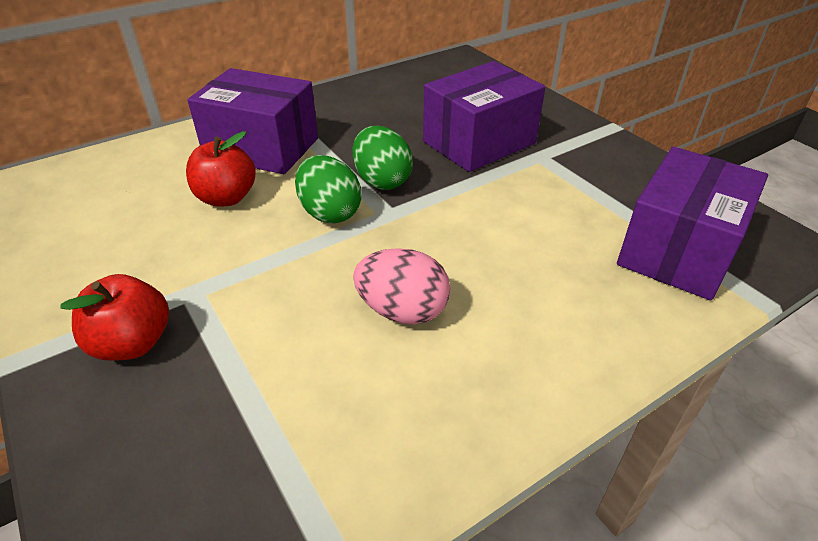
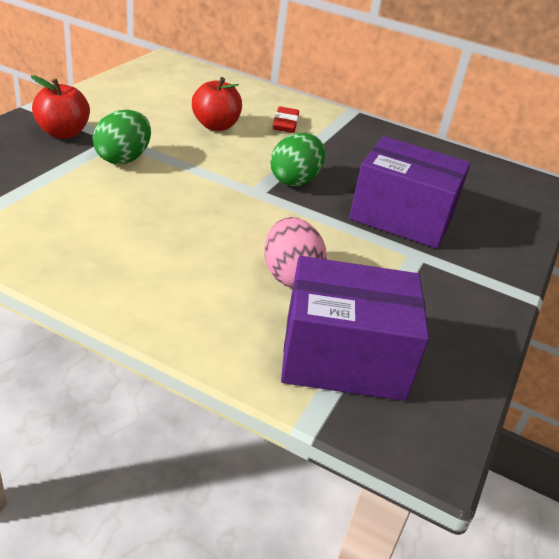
camera: 55 degrees right, 5 degrees down
(262, 148) = (285, 124): purple box -> red eraser
(329, 213) = (234, 167): green egg -> green egg (123, 159)
(402, 311) = (152, 218): pink egg -> pink egg (290, 276)

